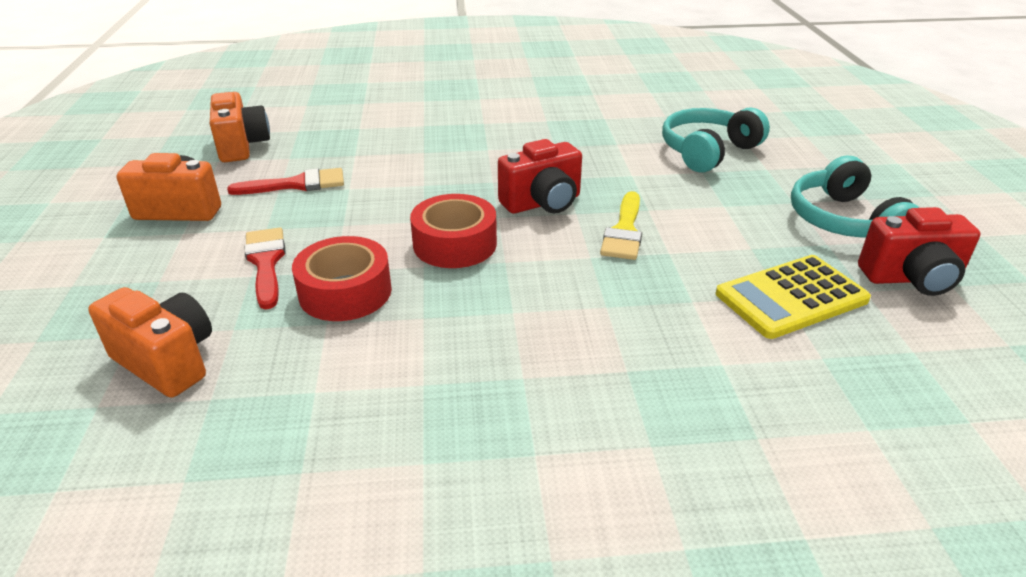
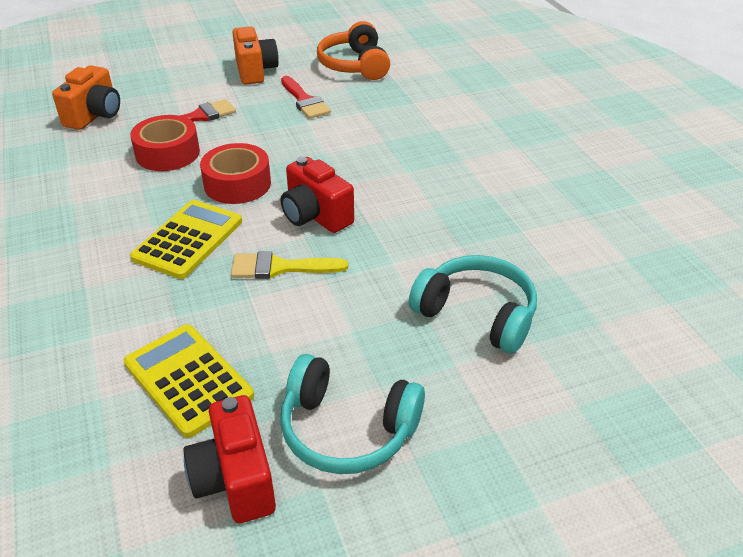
camera: 75 degrees right, 5 degrees up
(242, 146) = (354, 65): orange camera -> orange headphones
(554, 285) = (188, 239): none -> yellow calculator
(844, 221) = (347, 430): turquoise headphones -> turquoise headphones turned 135 degrees counterclockwise

